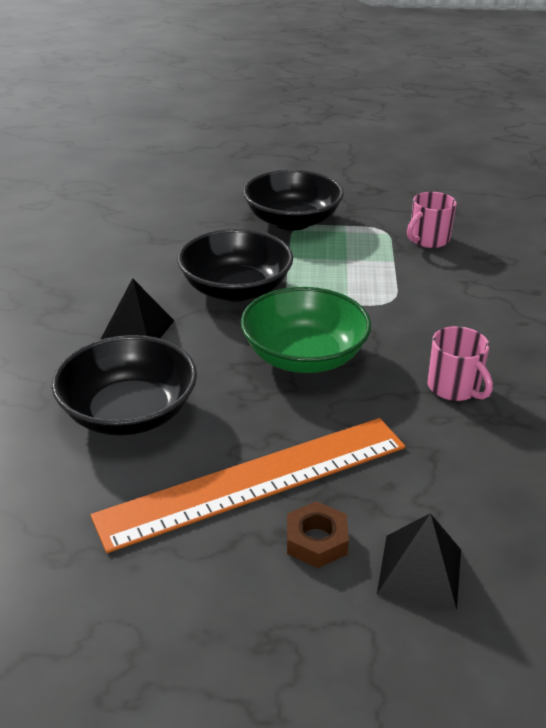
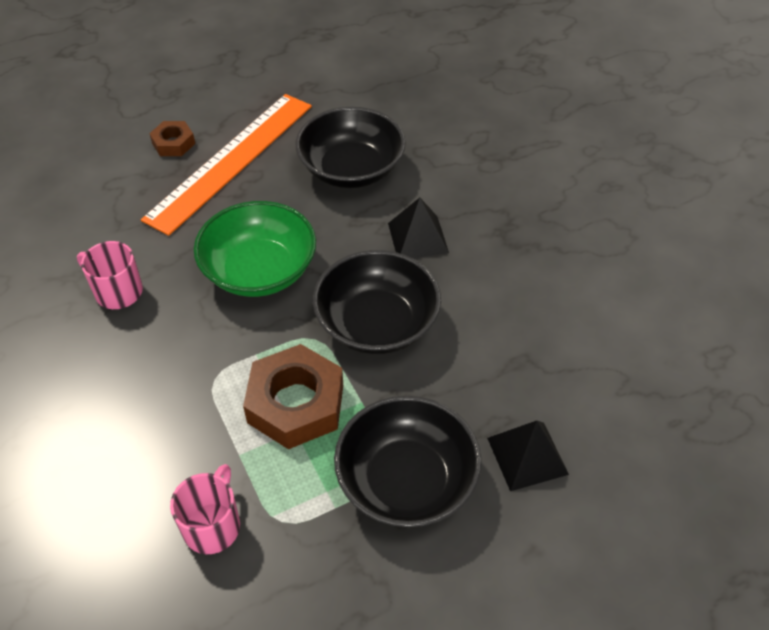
camera: 150 degrees right, 15 degrees up
(336, 270) = (296, 403): none -> brown nut
(419, 571) = (106, 150): black pyramid -> black pyramid (527, 456)

